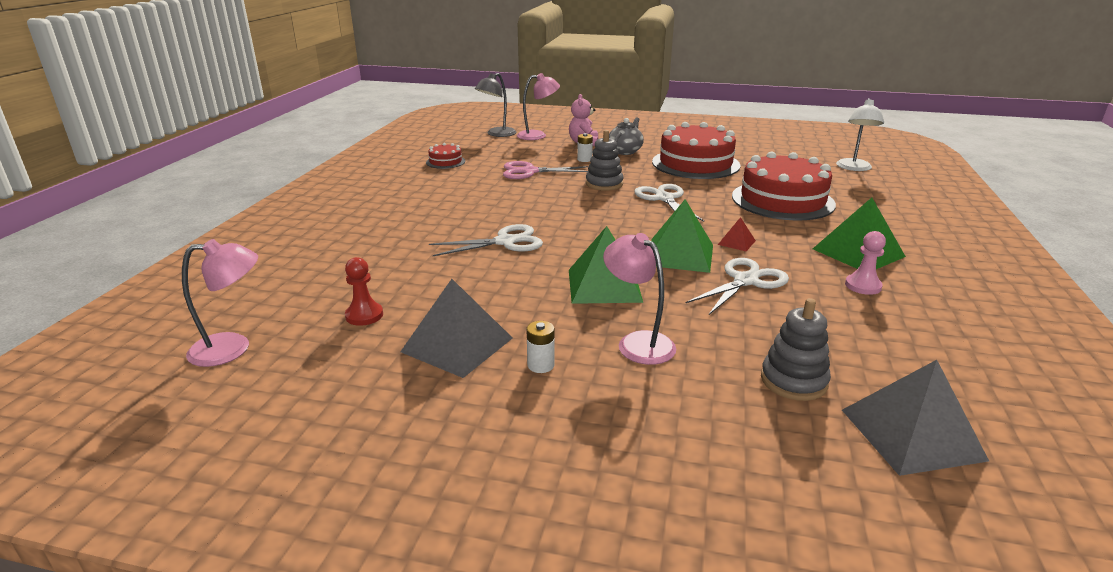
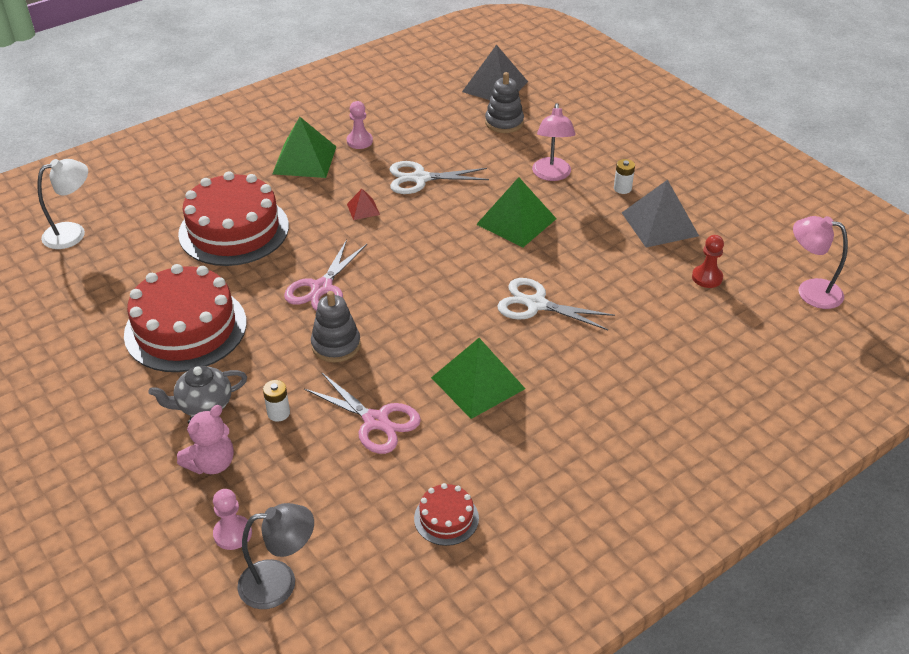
camera: 140 degrees left, 15 degrees up
(538, 135) = (232, 533): pink lamp -> pink pawn
(664, 198) = (322, 288): white scissors -> pink scissors
(679, 254) = (423, 220): green pyramid -> green pyramid (478, 383)

